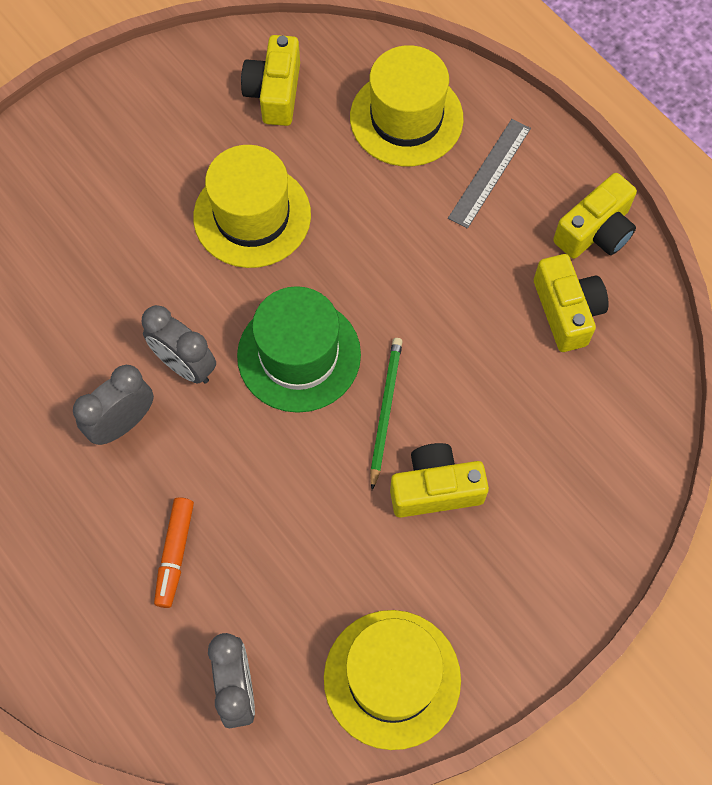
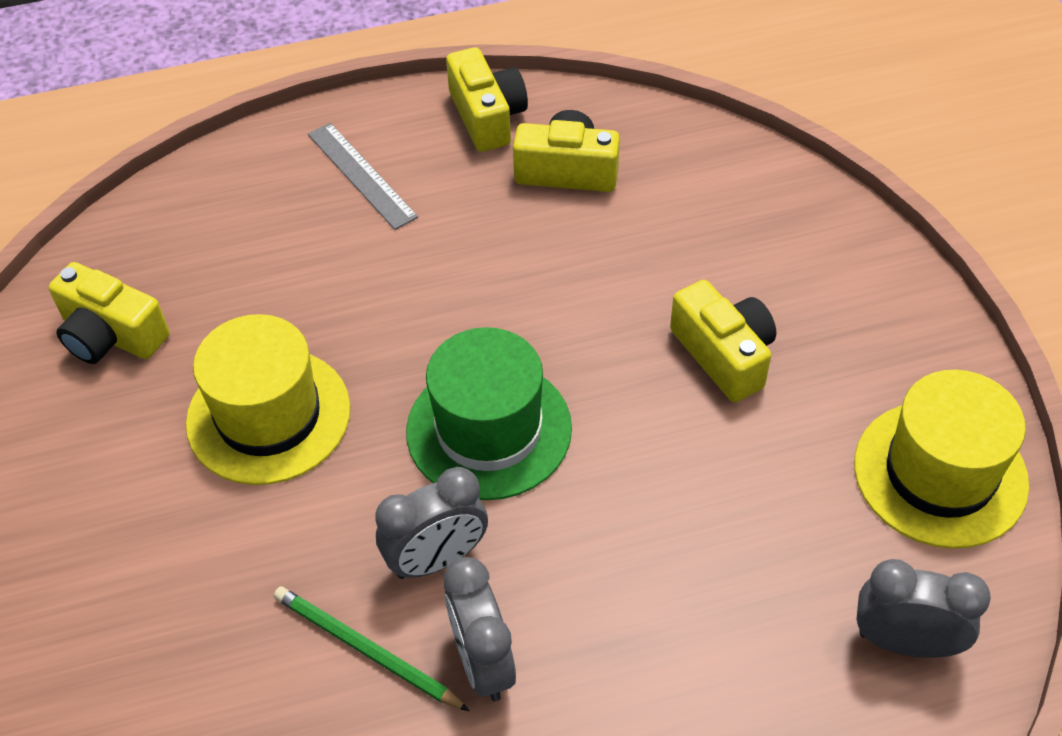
camera: 65 degrees left, 15 degrees down
(175, 554) = (698, 657): orange marker -> none
(385, 410) = (605, 368): green pencil -> green pencil (366, 650)
(406, 118) = (240, 222): yellow hat -> none
(435, 489) = (724, 354): yellow camera -> yellow camera turned 135 degrees clockwise

